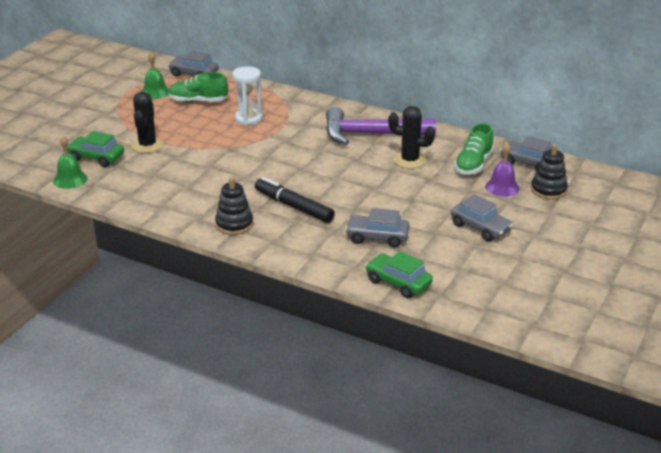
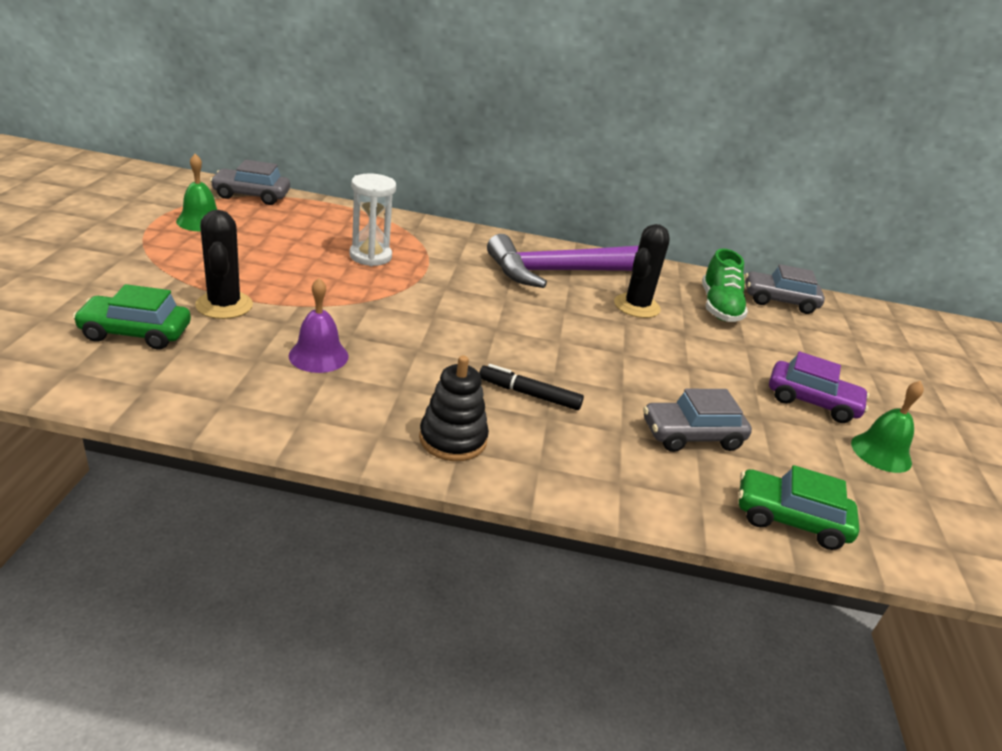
camera: 25 degrees left, 0 degrees up
(70, 179) = (95, 379): green bell -> green bell (881, 452)
(198, 101) = (278, 233): green shoe -> none
(293, 207) = (529, 394): black marker -> black marker, size x0.67
(409, 160) = (636, 306): black cactus -> black cactus turned 60 degrees counterclockwise
(480, 228) = (812, 402): grey car -> purple car
(502, 187) = (781, 336): purple bell -> purple bell (318, 356)
(548, 190) = (836, 336): black stacking toy -> none

